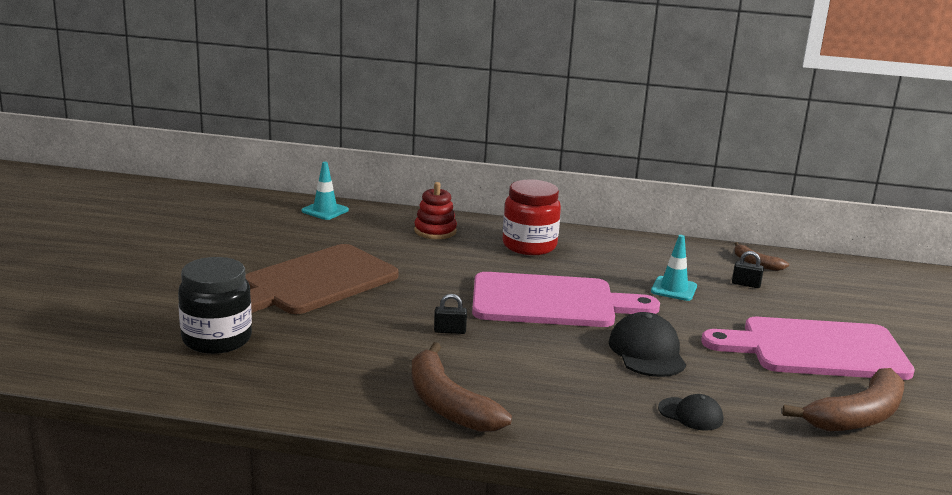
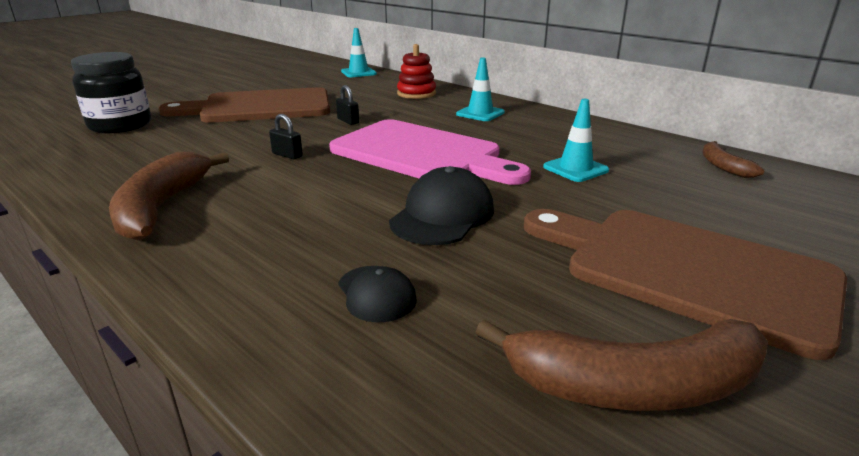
camera: 35 degrees right, 5 degrees up
(529, 246) = (480, 113): red jar -> turquoise traffic cone
(746, 284) = (679, 182): black padlock -> black padlock (348, 121)
(816, 349) = (686, 271): pink cutting board -> brown cutting board

